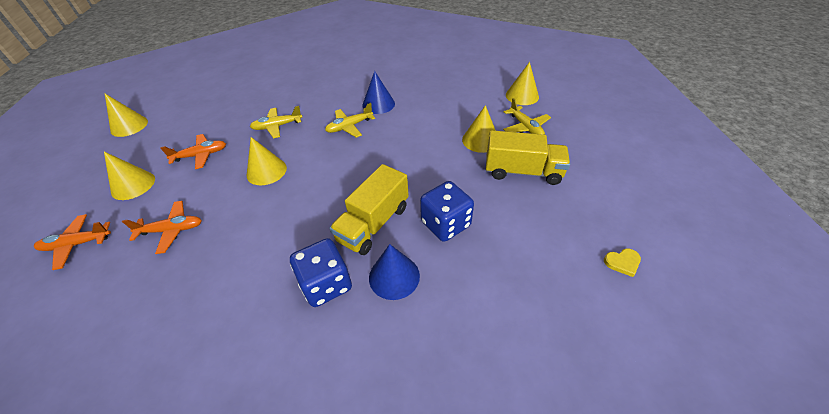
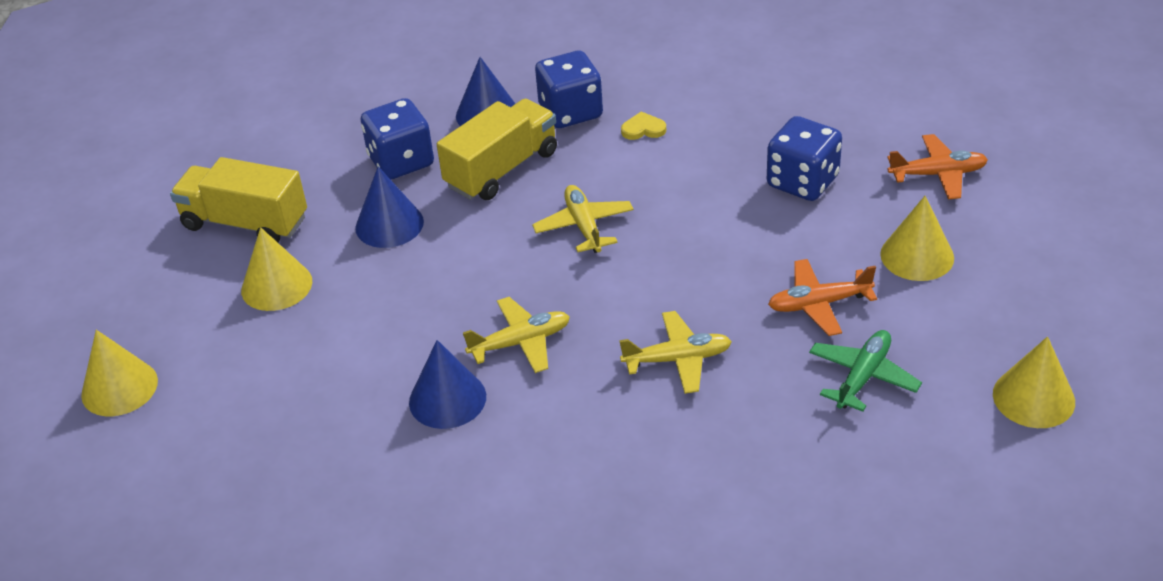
camera: 170 degrees left, 5 degrees down
(172, 230) = (802, 182): orange plane -> blue dice
(197, 127) = (863, 377): none -> green plane
(266, 171) = (678, 260): yellow cone -> none
(435, 178) = (389, 224): none -> blue cone
(525, 127) = (176, 305): yellow plane -> yellow plane (584, 226)
(622, 262) = (211, 109): yellow heart -> yellow heart (643, 129)

